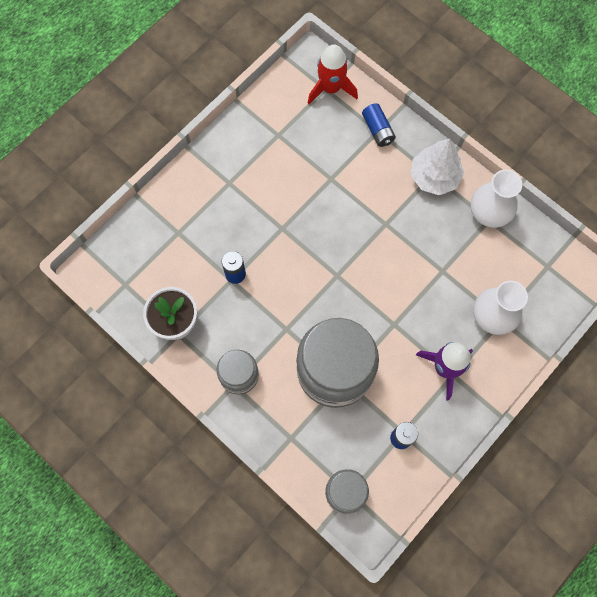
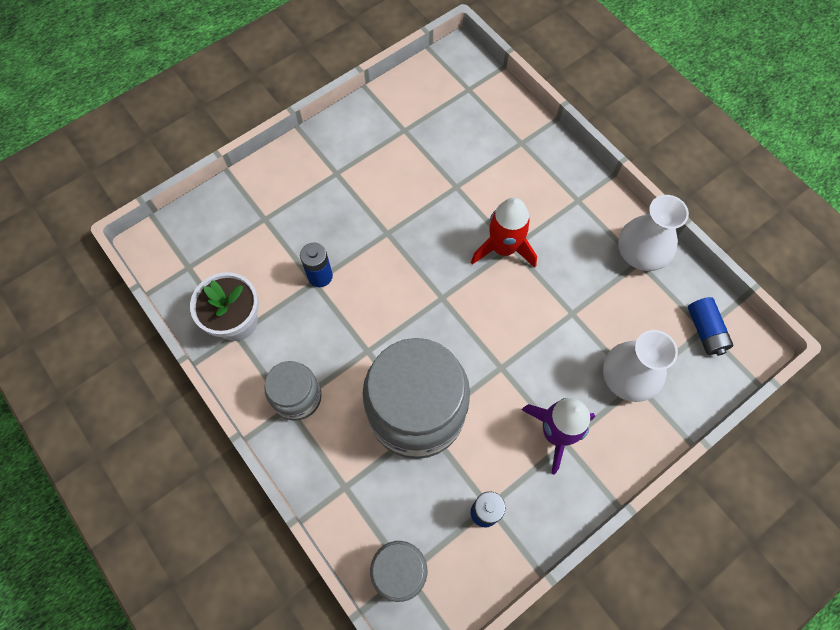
camera: 10 degrees right, 5 degrees down
(331, 88) = (474, 89): red rocket -> red rocket (503, 248)
(377, 130) = (521, 141): blue battery -> blue battery (705, 331)
(434, 176) = (579, 203): white tree -> none

